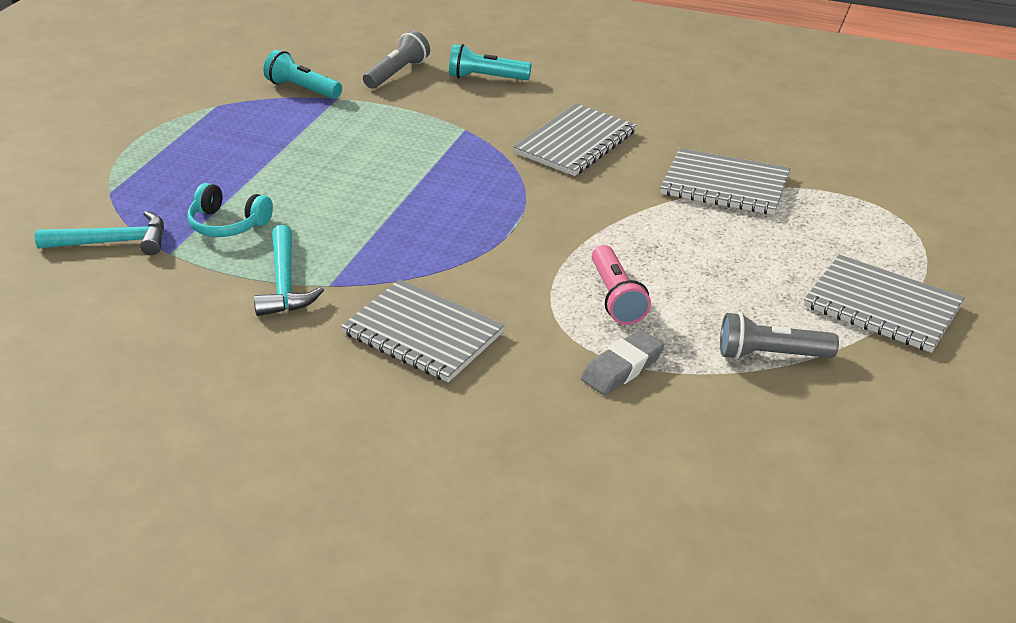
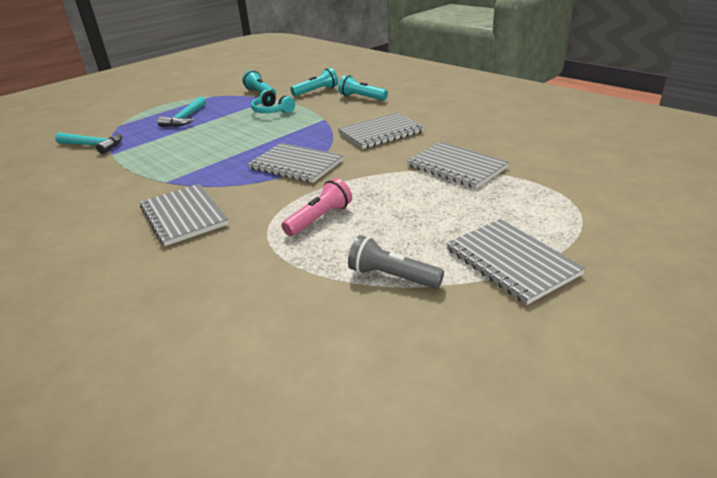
camera: 25 degrees right, 5 degrees down
(228, 224) = (153, 146): turquoise headphones -> turquoise headphones (272, 111)
(285, 283) = (146, 177): turquoise hammer -> turquoise hammer (185, 118)
(398, 73) = (316, 91): grey flashlight -> turquoise flashlight
(502, 220) = (296, 165): none -> grey notebook
(616, 297) = (320, 218): pink flashlight -> pink flashlight turned 150 degrees counterclockwise
(622, 368) = (279, 261): grey eraser -> none

